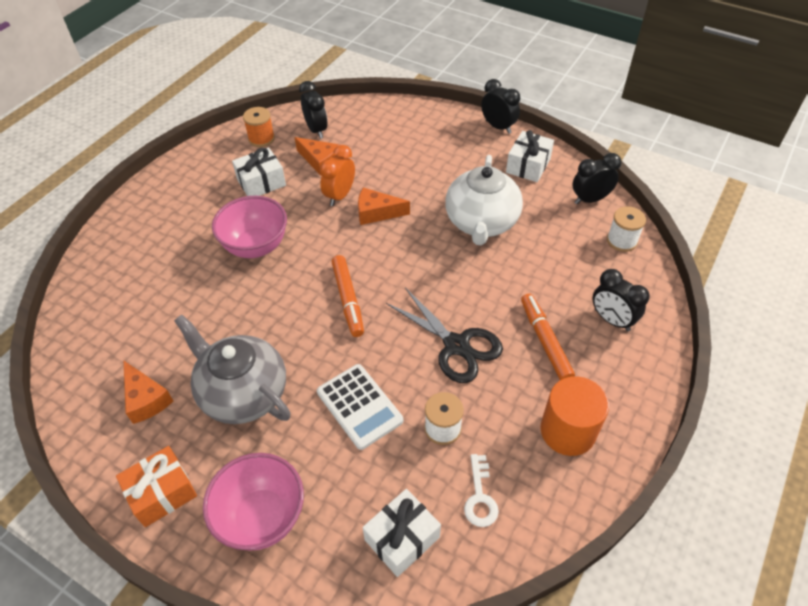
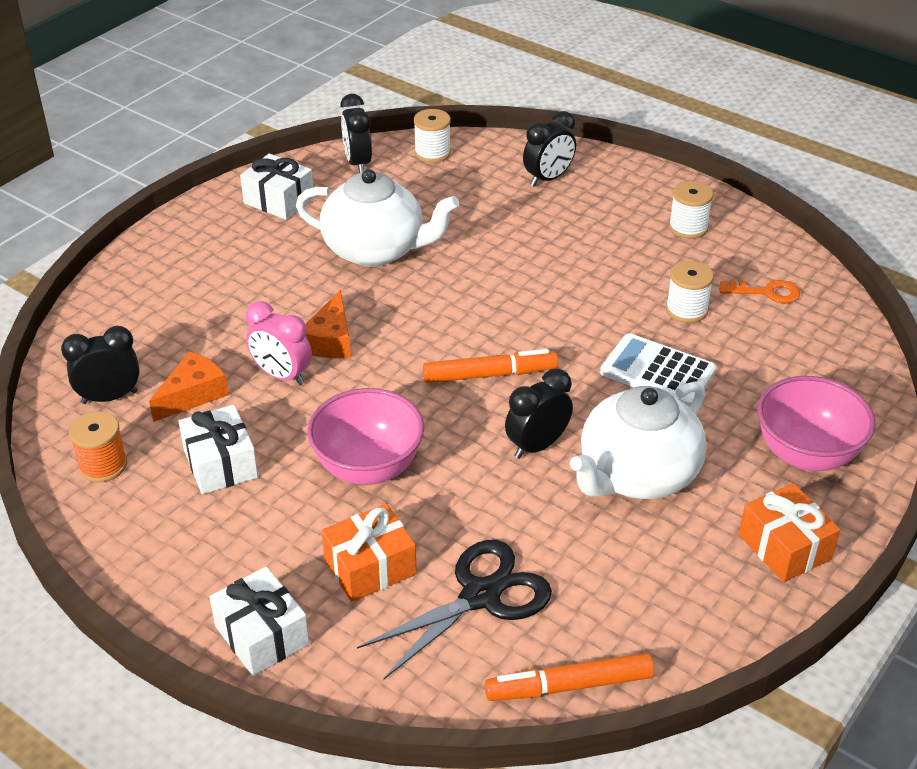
camera: 85 degrees left, 10 degrees down
(146, 399) = (644, 576): orange cheese -> none
(173, 257) = (370, 567): none -> orange gift
(243, 393) = (636, 475): grey teapot -> white teapot
(340, 195) = (282, 375): orange clock -> pink clock
(359, 406) = (657, 371): white calculator -> white calculator turned 120 degrees counterclockwise
(402, 538) = (817, 348): white gift -> white gift (262, 635)
(456, 345) = (573, 289): black scissors -> black scissors (480, 596)
(480, 497) = (766, 292): white key -> orange key
(498, 127) = (186, 215): black clock -> black clock (537, 446)
(545, 341) = (572, 226): orange marker -> orange marker (569, 686)
(567, 431) = (688, 228): orange cylinder -> white spool

